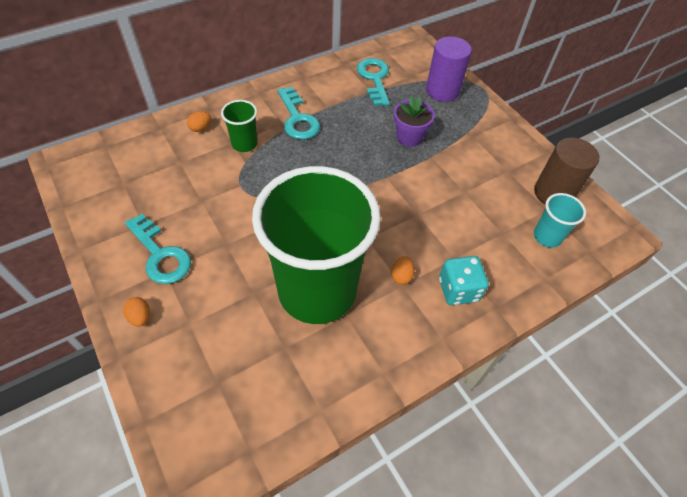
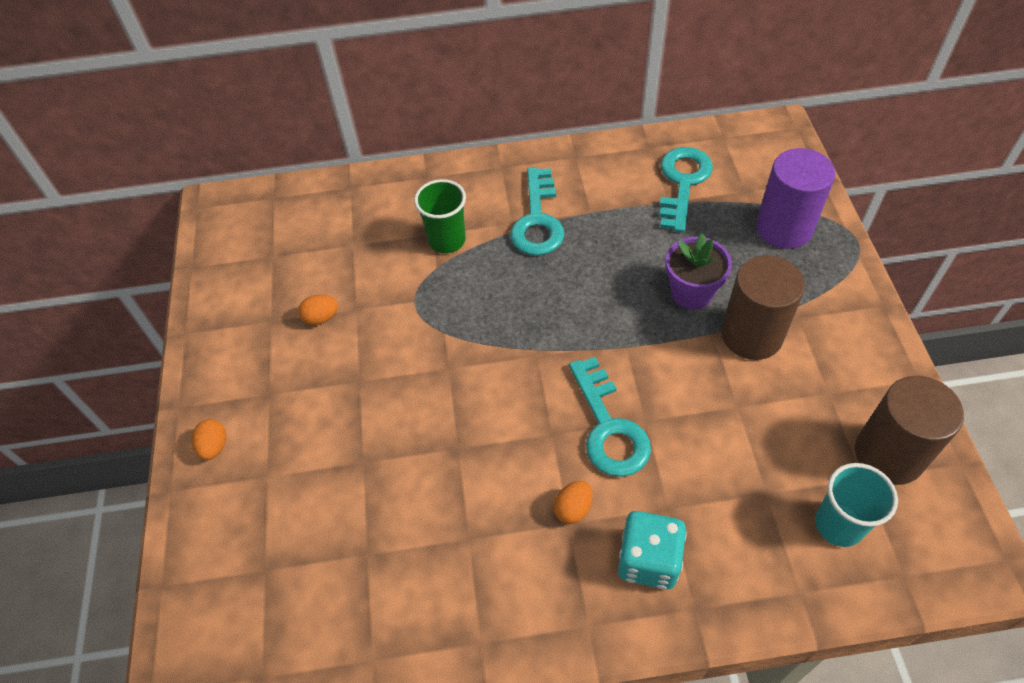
camera: 30 degrees right, 0 degrees up
(160, 255) = (273, 370): turquoise key -> turquoise key (609, 427)
(200, 128) = (400, 202): orange egg -> orange egg (321, 318)
(317, 291) = (445, 489): green cup -> none
(453, 151) = (751, 335): none -> brown cylinder

